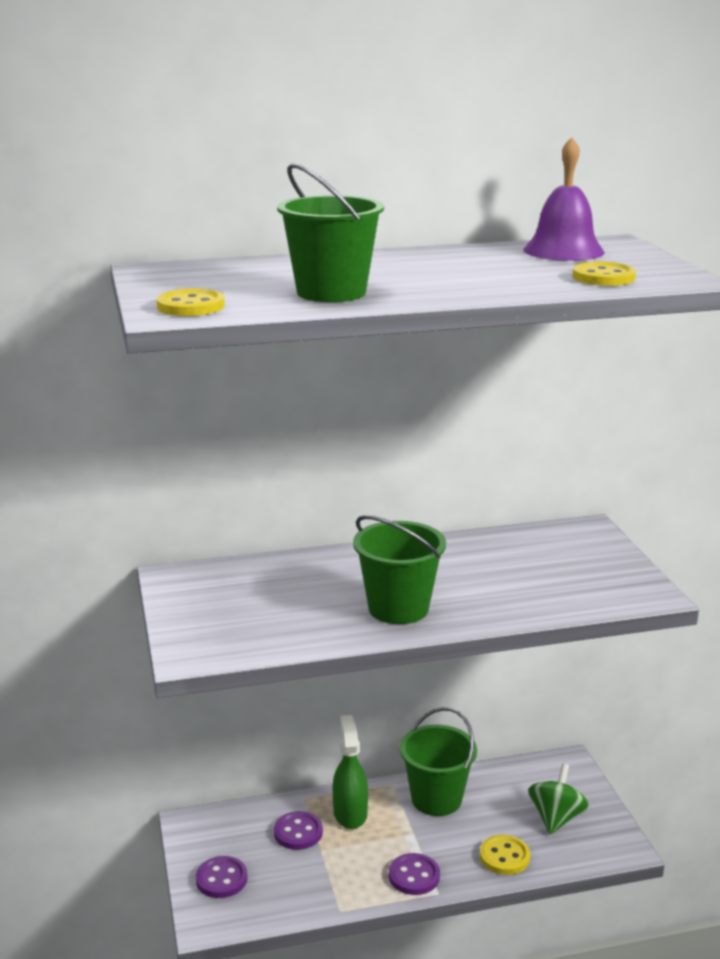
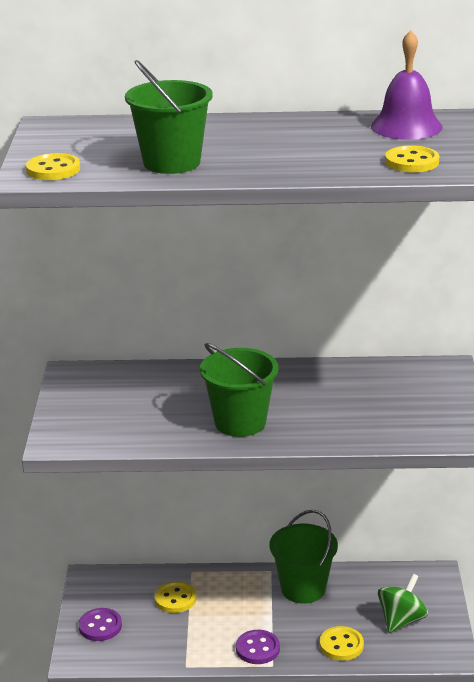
camera: 15 degrees right, 5 degrees up
(298, 832) = (175, 599): purple button -> yellow button
(350, 813) = (224, 590): green spray bottle -> none

